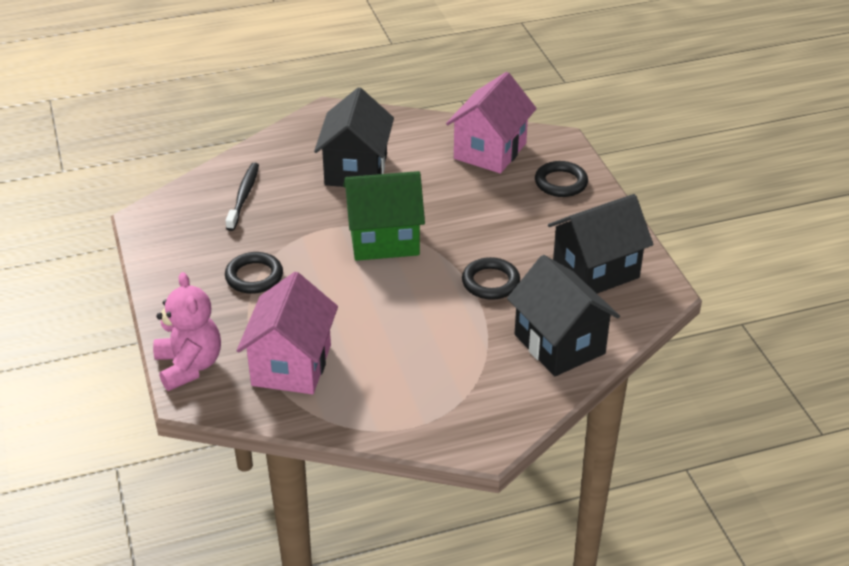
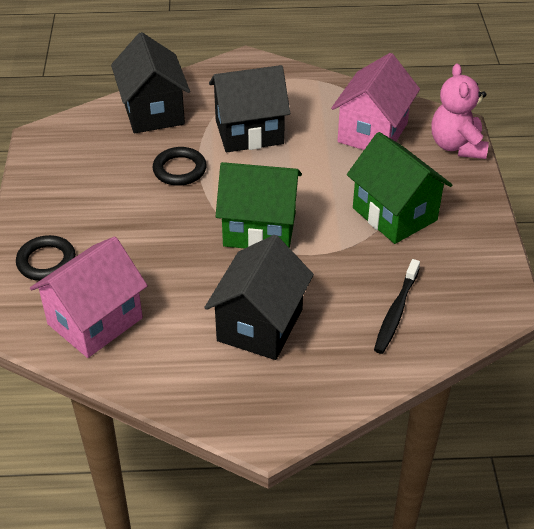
camera: 165 degrees left, 5 degrees up
(254, 276) = (394, 214): black ring -> green house
(596, 271) = (81, 163): black house -> black house (249, 132)

